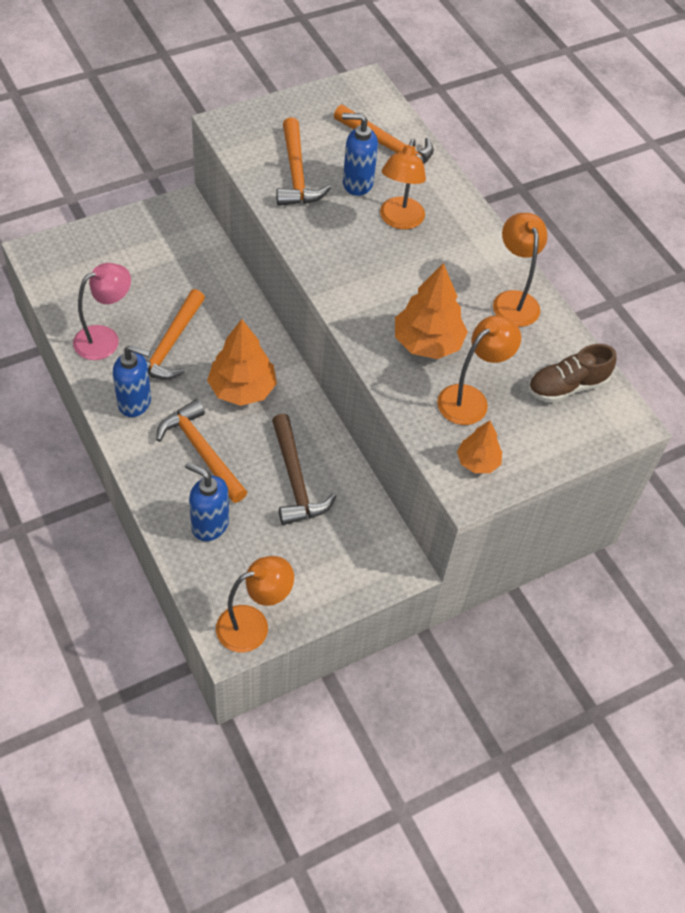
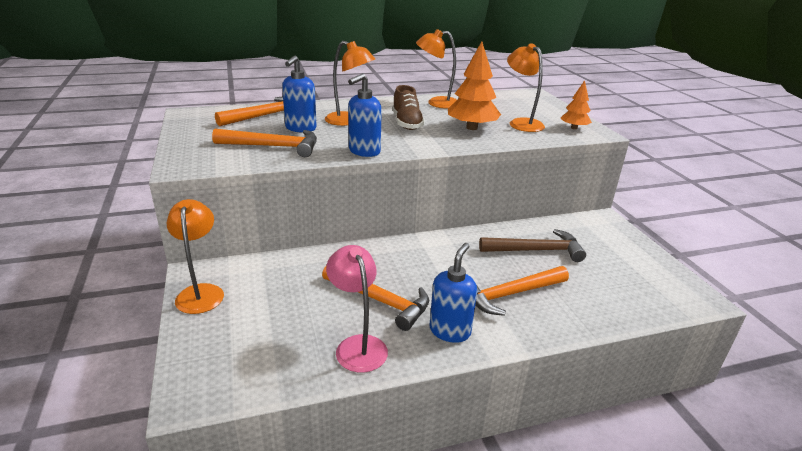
camera: 75 degrees left, 25 degrees down
(209, 524) = (590, 298): blue soap dispenser -> blue soap dispenser (364, 151)
(242, 389) = (441, 265): orange tree -> none
(253, 625) = (681, 287): orange lamp -> orange lamp (201, 292)
(567, 386) = (508, 101): brown shoe -> brown shoe (407, 123)

